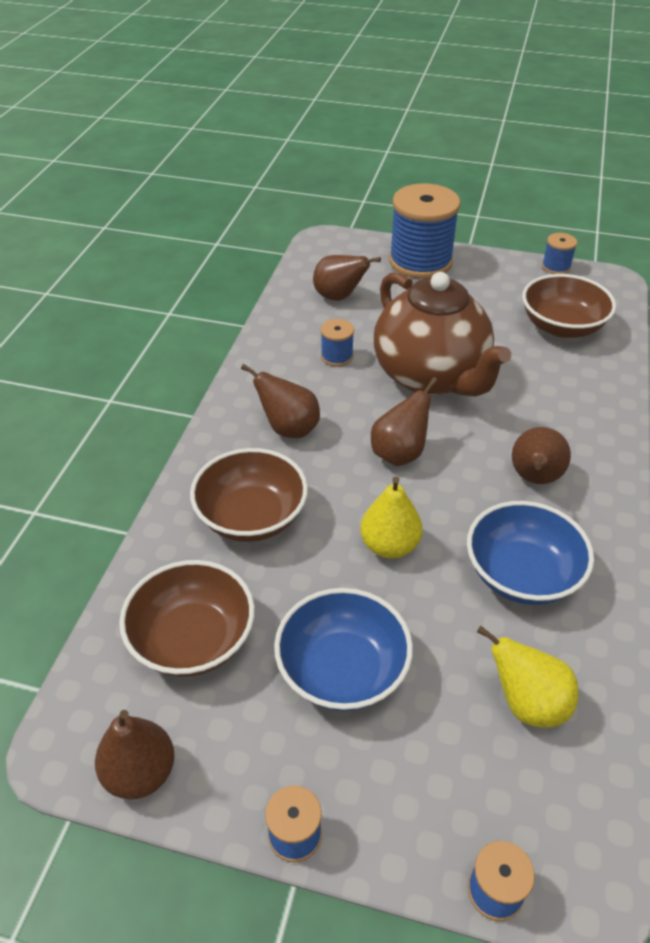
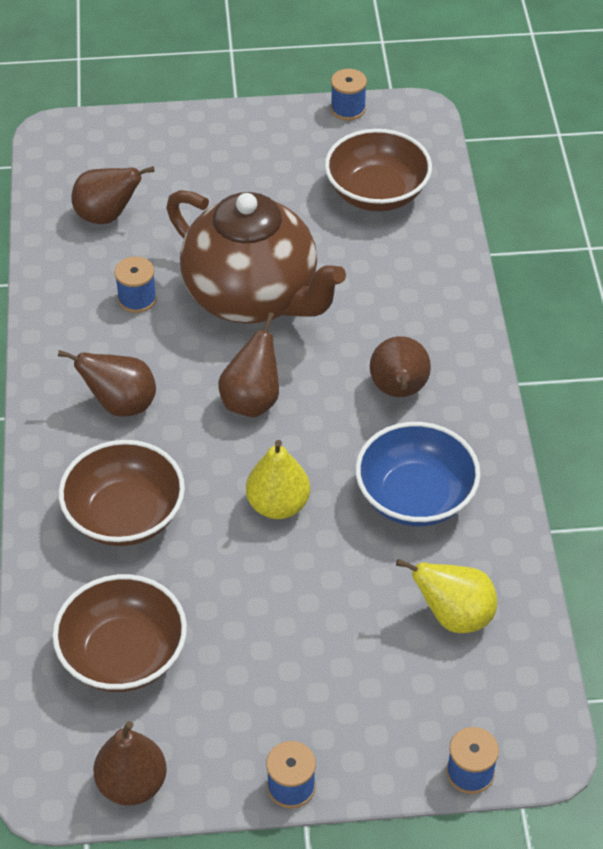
camera: 20 degrees left, 5 degrees up
(342, 670) = (278, 639): blue bowl -> none
(420, 261) = (186, 139): blue spool -> none

